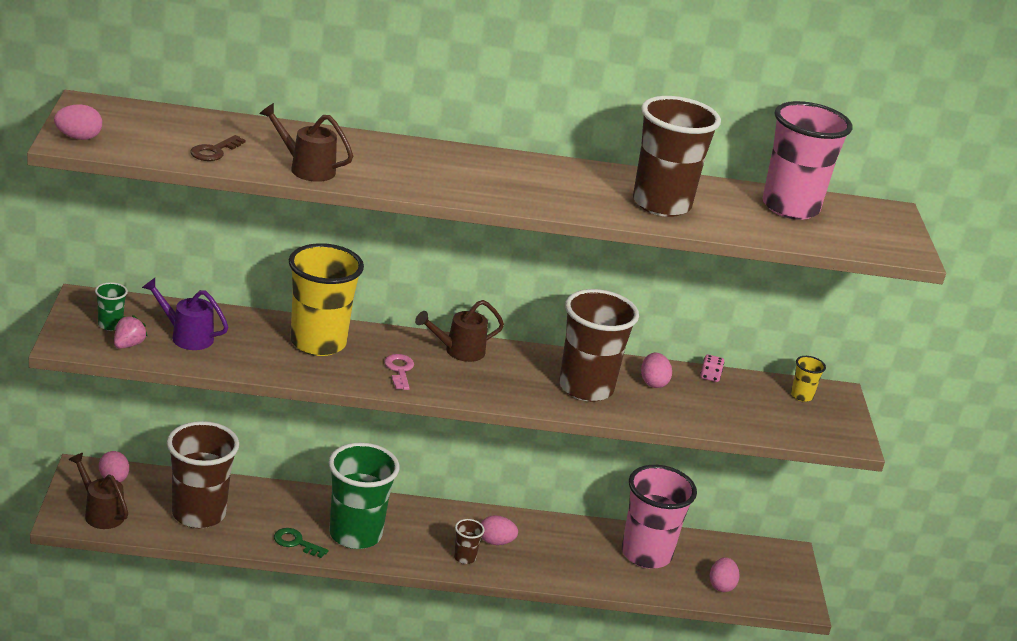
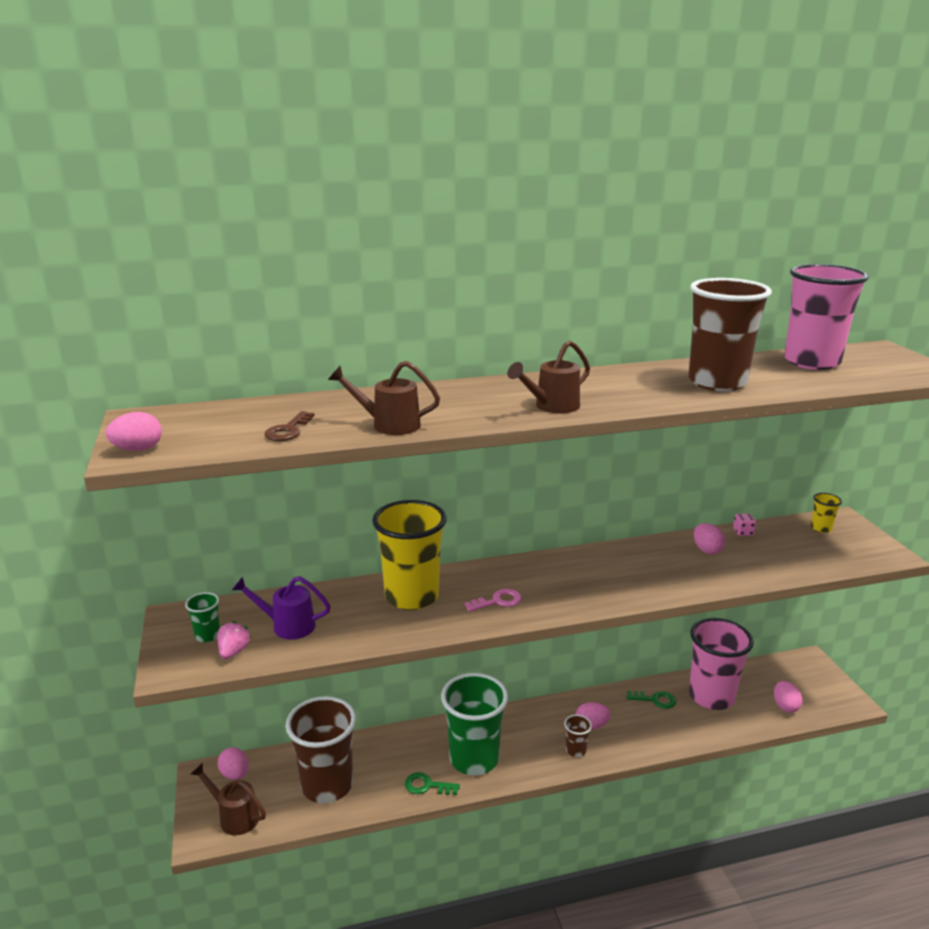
camera: 10 degrees left, 5 degrees down
(399, 370) = (498, 601): pink key -> pink key turned 90 degrees clockwise
(459, 351) = (536, 568): brown watering can -> brown watering can (552, 406)
(581, 539) = (655, 700): none -> green key
(586, 388) = (660, 571): brown cup -> none

